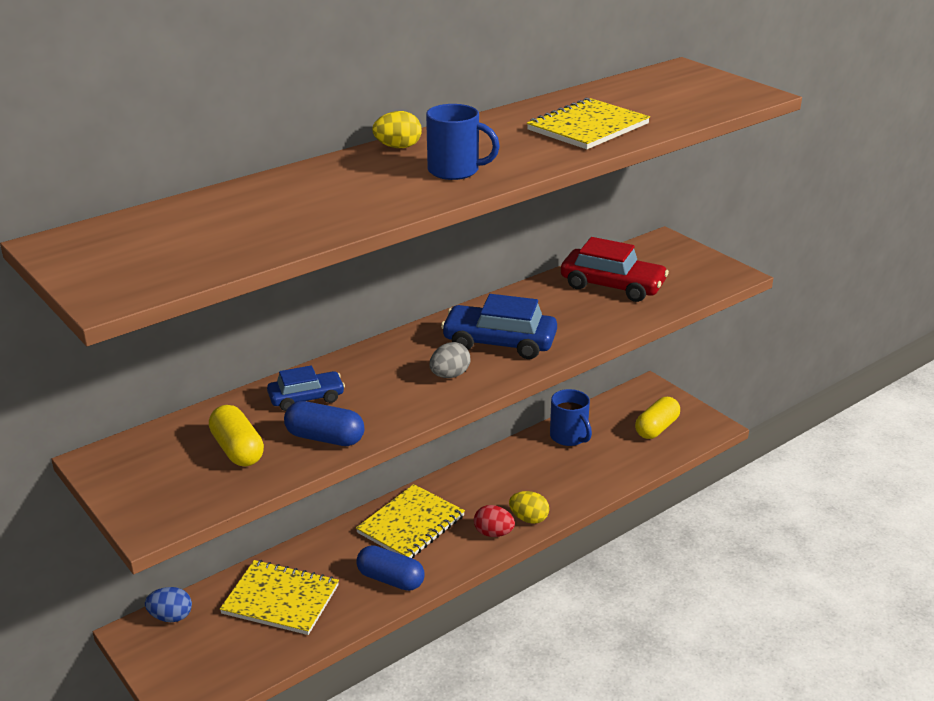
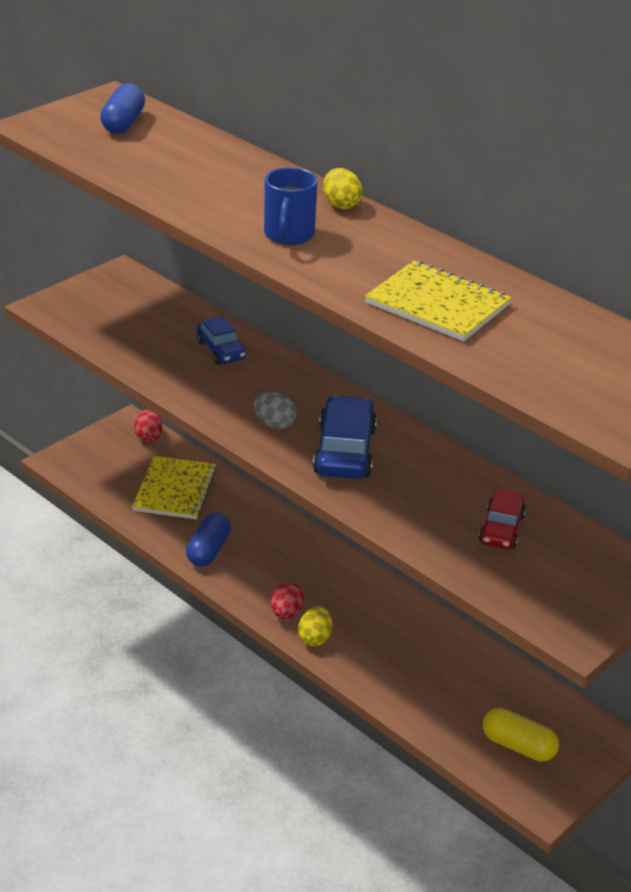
camera: 80 degrees right, 5 degrees up
(171, 617) = (148, 437): blue egg -> red egg
(237, 449) = (140, 328): yellow capsule -> none
(325, 438) = (161, 366): blue capsule -> blue capsule (123, 123)
(411, 524) = (289, 555): yellow notebook -> none
(569, 437) = (473, 665): blue mug -> none
(612, 286) = (501, 529): red car -> red car, size x0.62

